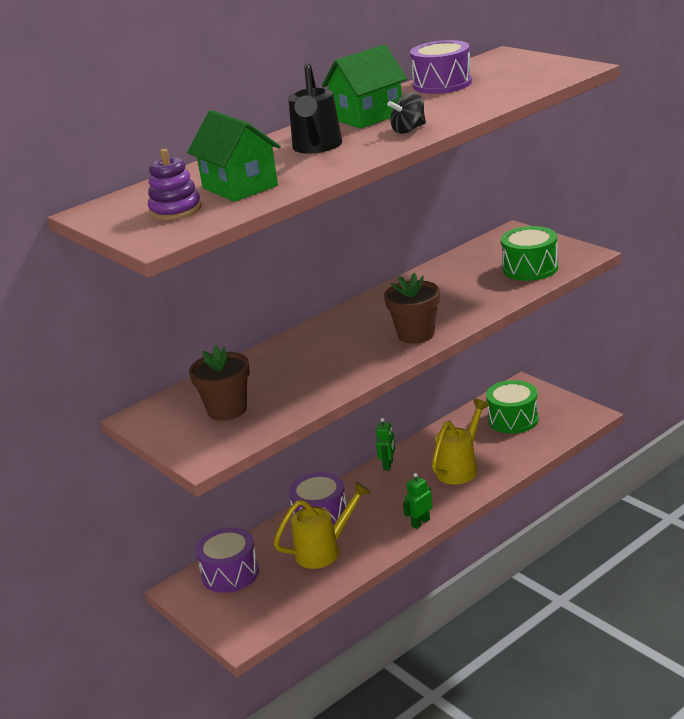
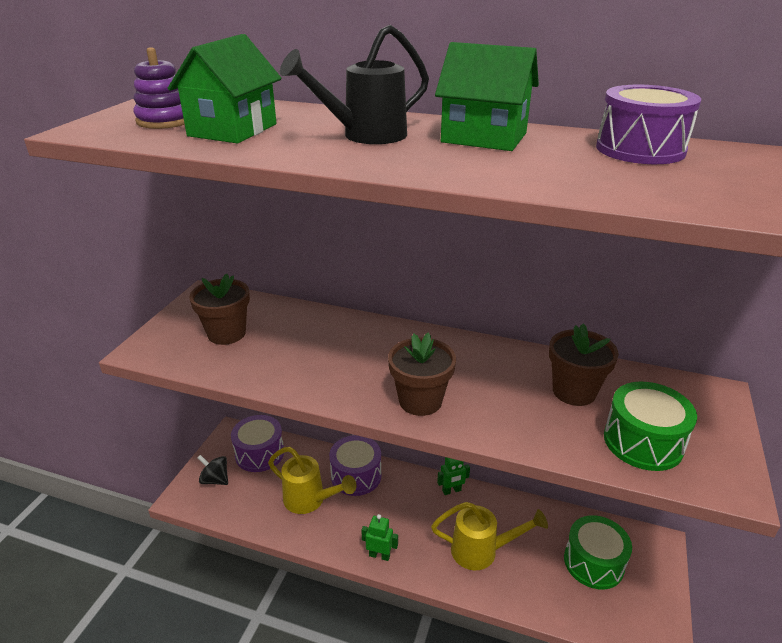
camera: 55 degrees right, 5 degrees up
(409, 130) = (454, 165): black spinning top -> black spinning top (215, 480)
(464, 276) = (574, 391): none -> brown flower pot

